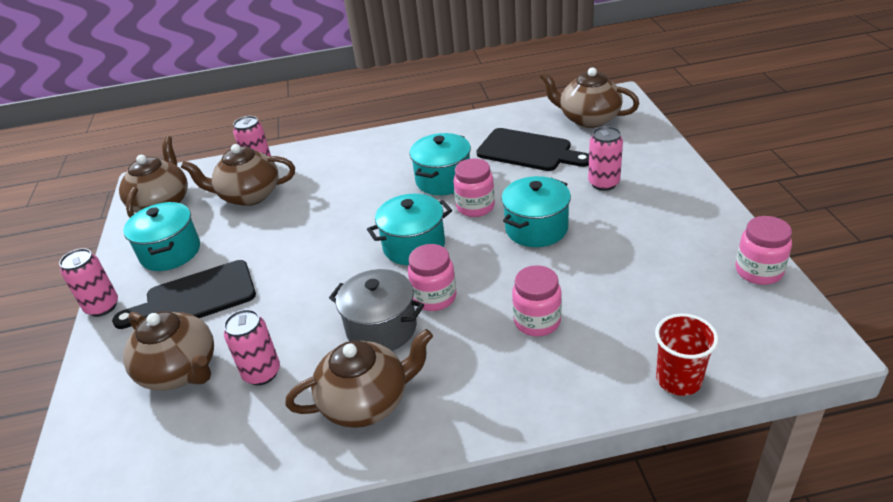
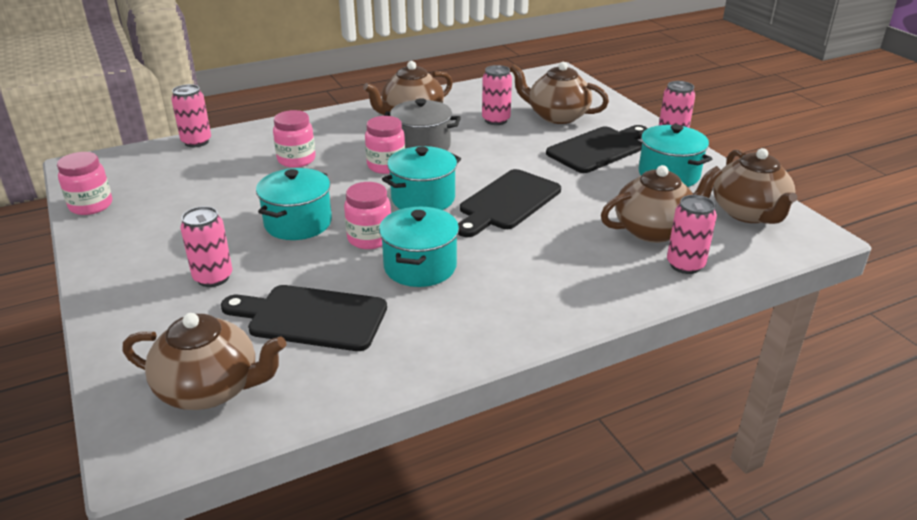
camera: 160 degrees right, 5 degrees down
(340, 234) = (507, 202): none -> black cutting board
(678, 380) = (196, 142): red cup -> pink can

